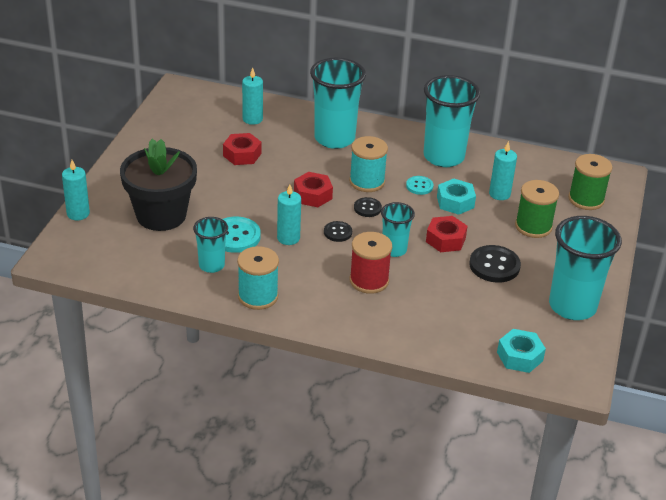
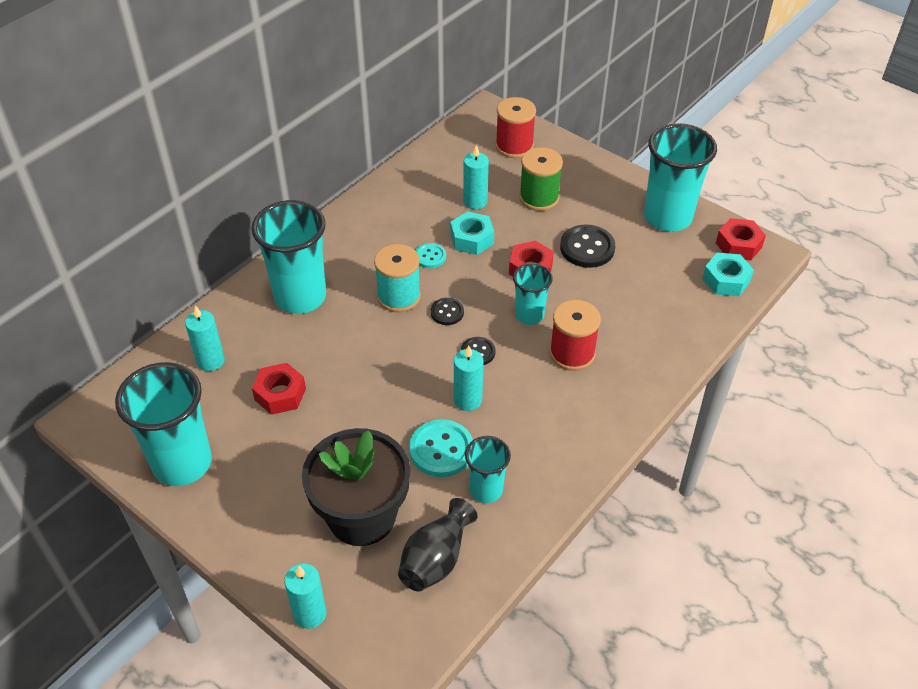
camera: 65 degrees left, 10 degrees up
(142, 256) = (436, 559): none -> black vase
(258, 296) = (560, 461): turquoise spool -> none
(313, 195) = (398, 352): red nut -> red nut (738, 245)
(443, 157) = (389, 219): turquoise cup -> turquoise cup (182, 463)
(586, 199) = (514, 146): green spool -> red spool

